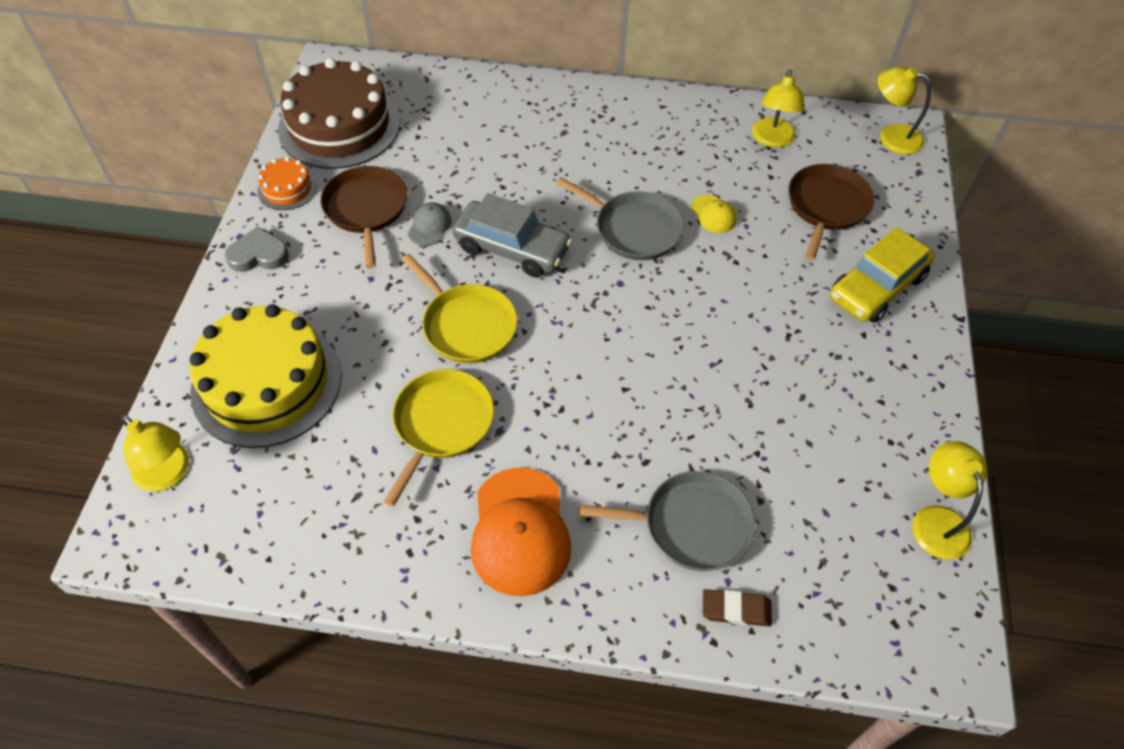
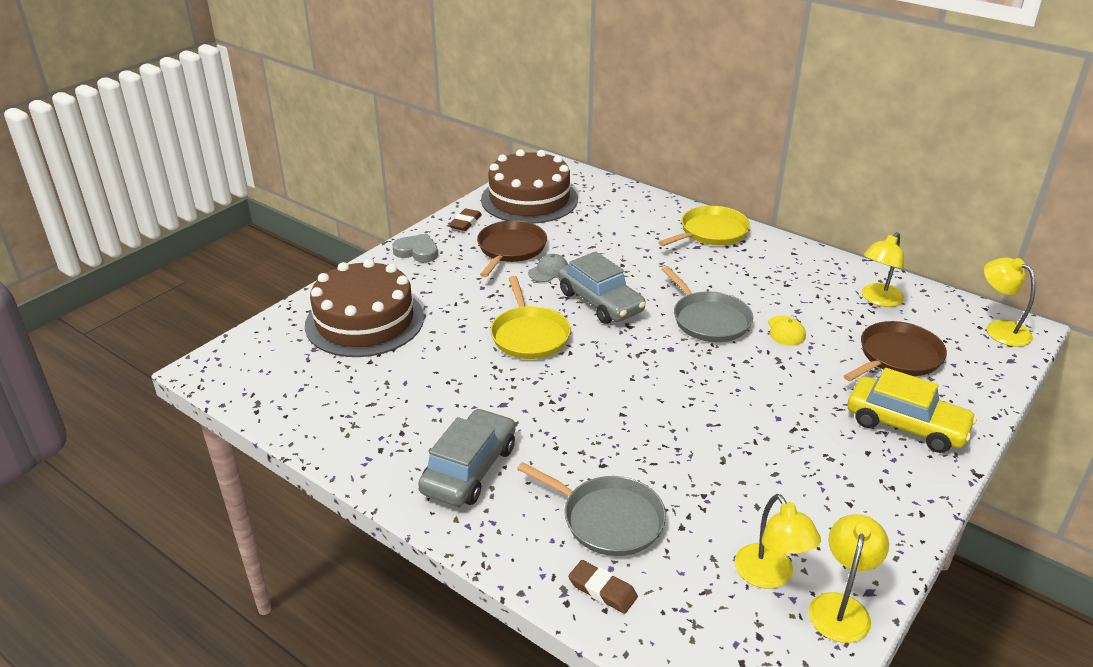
camera: 30 degrees right, 20 degrees down
(168, 474) = (263, 347): yellow lamp -> yellow lamp (770, 576)
(267, 383) = (364, 321): yellow cake -> brown cake
(287, 188) = (465, 222): orange cake -> brown eraser
(441, 424) = (464, 385): yellow pan -> yellow pan (711, 232)
(520, 531) = (469, 469): orange cap -> grey car
(877, 287) = (906, 425): yellow car -> yellow car turned 135 degrees counterclockwise

